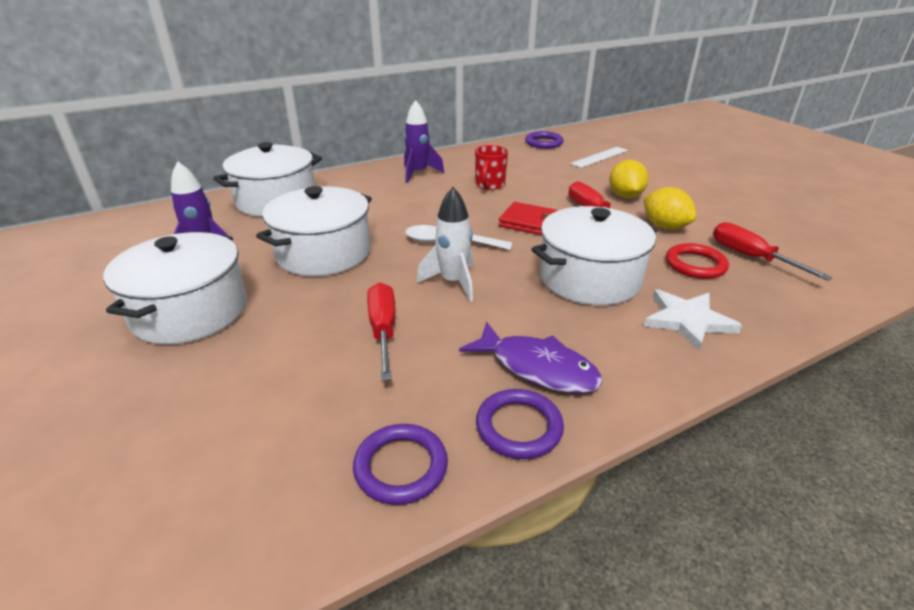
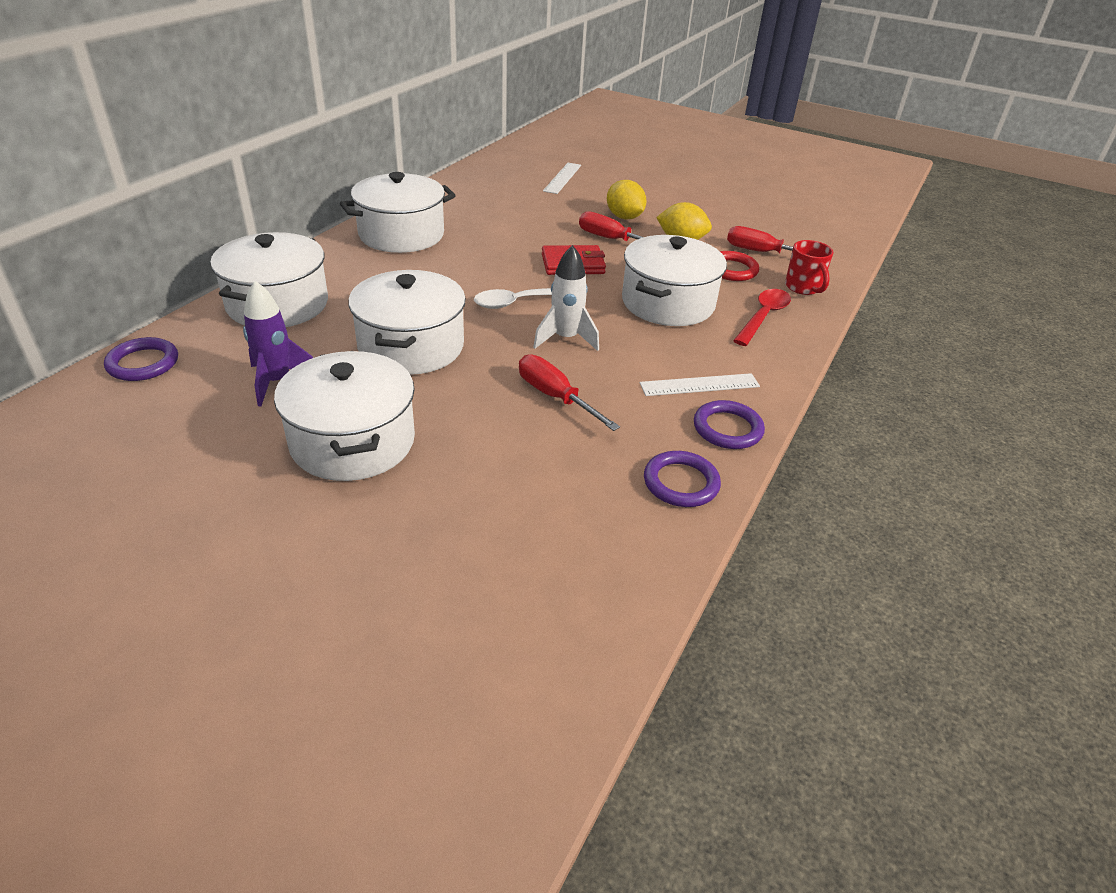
camera: 35 degrees left, 5 degrees up
(418, 173) = (401, 234): purple rocket -> white pot
(489, 185) = (491, 232): red mug -> red mug (803, 288)
(537, 368) = (699, 385): purple fish -> white ruler
(543, 143) = (492, 170): purple ring -> purple ring (143, 363)
(687, 320) = (763, 317): white star -> red spoon

